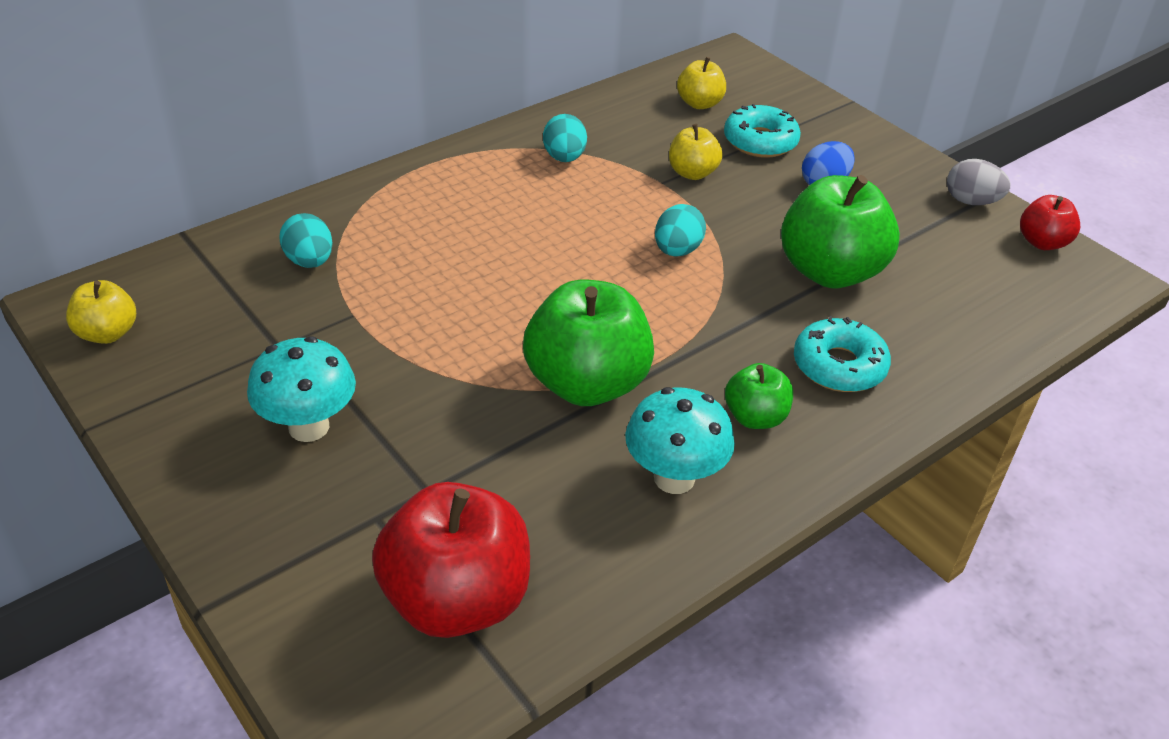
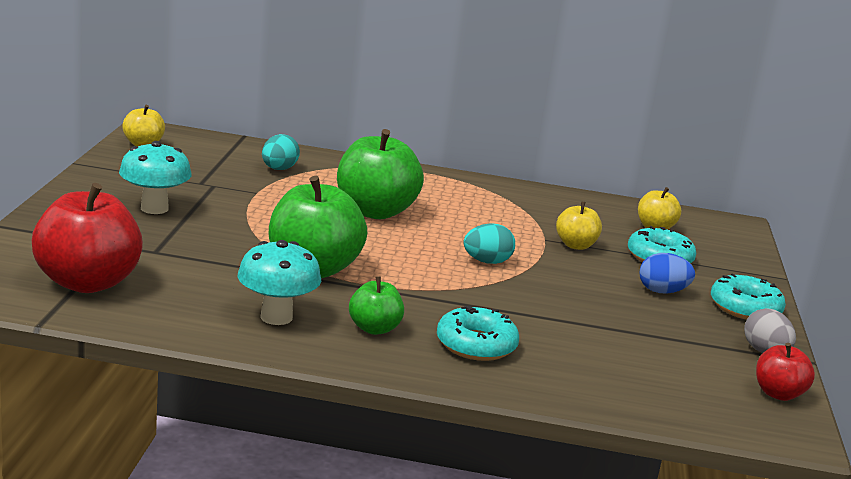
camera: 45 degrees right, 20 degrees down
(564, 158) = (506, 204): turquoise egg -> none
(830, 271) = (569, 317): green apple -> green apple (375, 211)
(889, 159) = (745, 308): none -> turquoise donut

